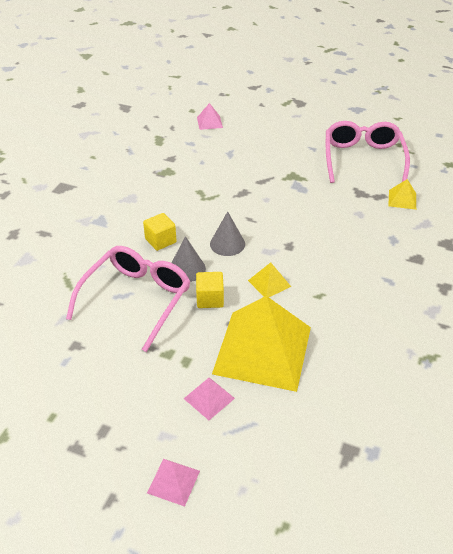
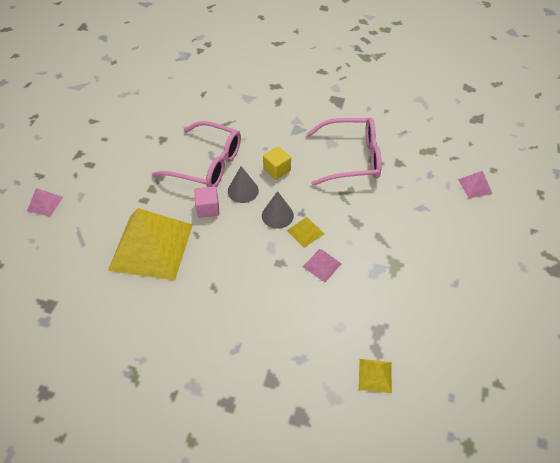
camera: 85 degrees right, 10 degrees up
(209, 398) = (108, 216): pink pyramid -> pink pyramid (322, 265)
(210, 299) = (208, 208): yellow cube -> pink cube
(269, 283) = (228, 248): yellow pyramid -> yellow pyramid (305, 232)
(363, 159) = (448, 337): pink glasses -> pink glasses (351, 158)

